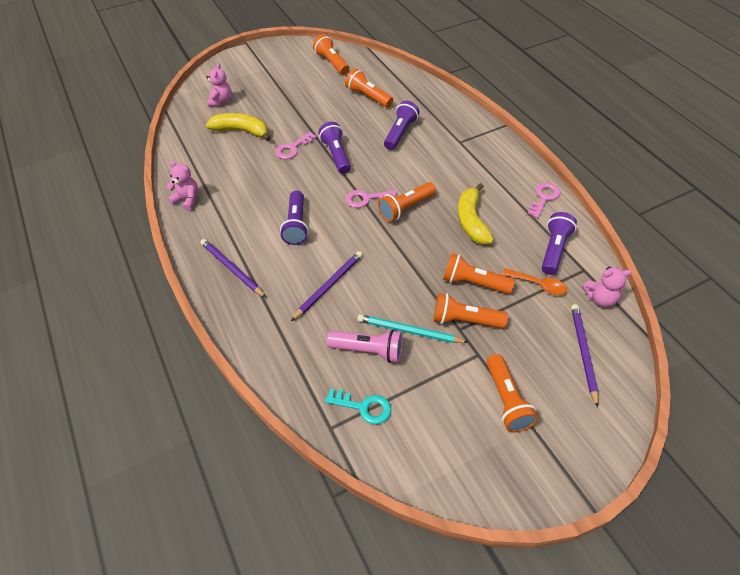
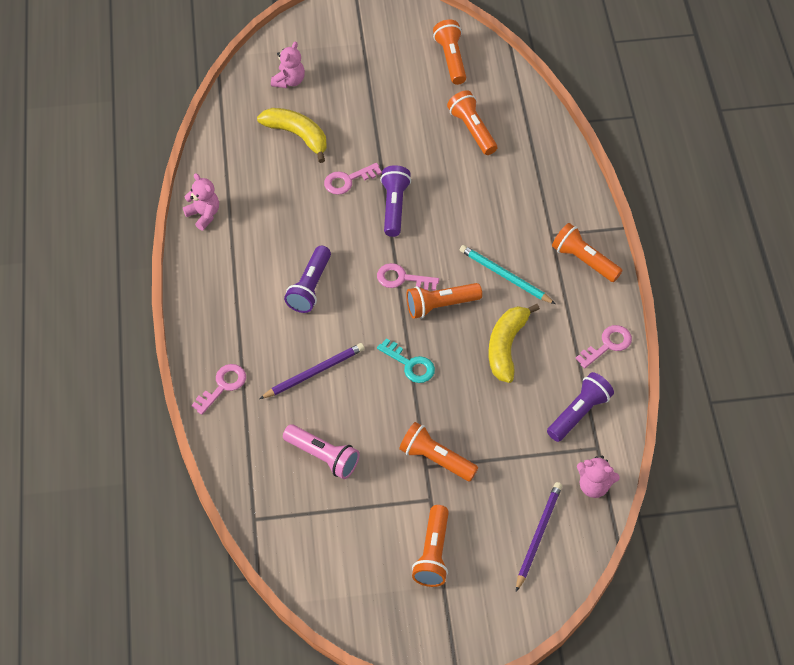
camera: 20 degrees right, 5 degrees up
(232, 269) = (222, 318): purple pencil -> none
(254, 321) = (223, 386): none -> pink key
(363, 407) = (293, 511): turquoise key -> turquoise key (410, 364)
(400, 133) = (485, 198): purple flashlight -> none
(409, 331) = (373, 451): turquoise pencil -> turquoise pencil (505, 276)
(473, 283) = (468, 421): orange flashlight -> orange flashlight (584, 260)
(538, 285) = (536, 448): orange spoon -> none

